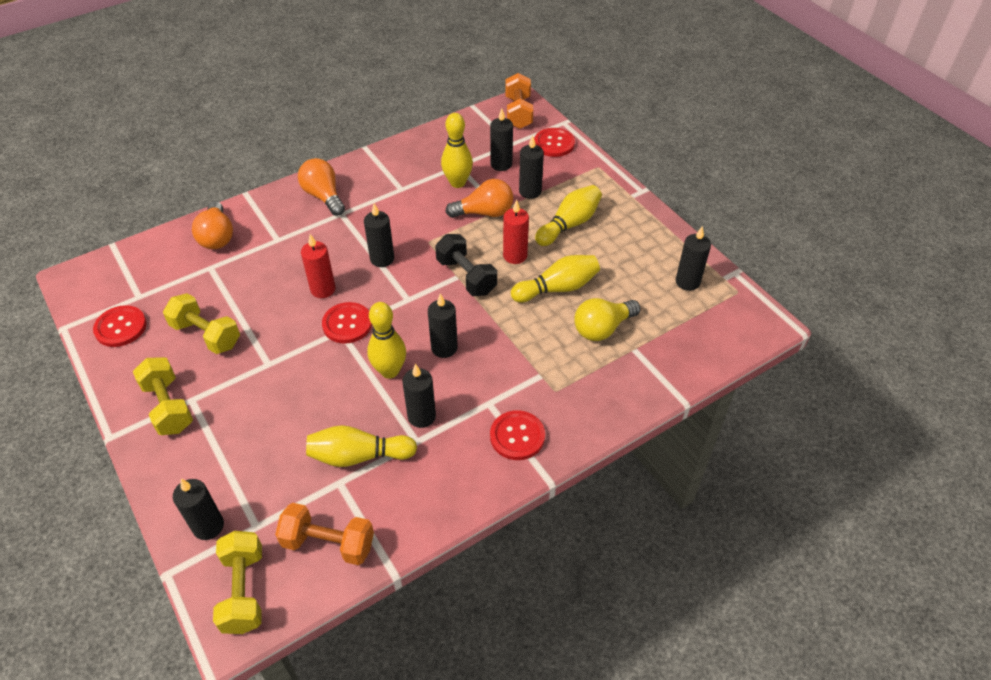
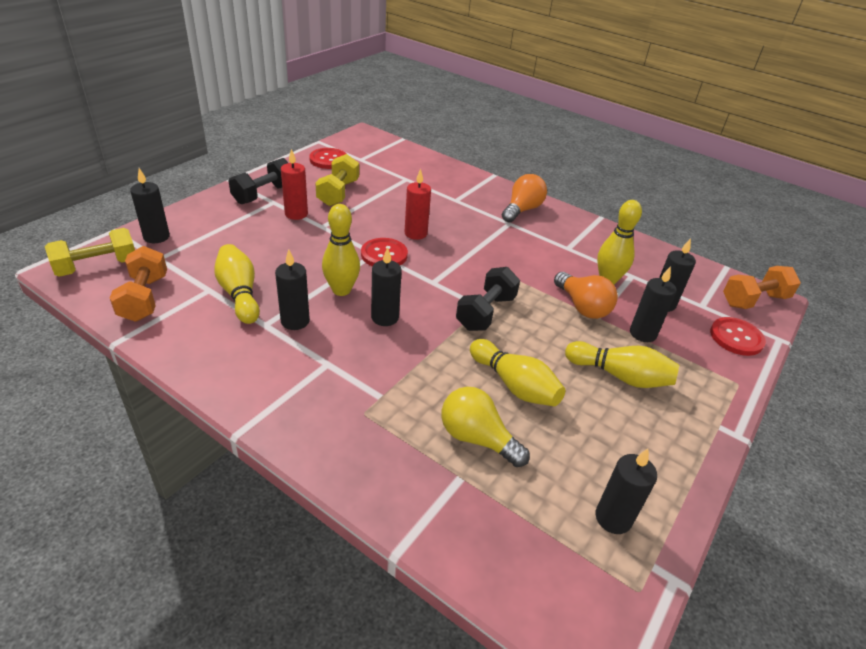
camera: 65 degrees right, 10 degrees down
(168, 406) = (263, 194): yellow dumbbell -> black dumbbell
(217, 236) = (439, 174): orange light bulb -> none
(382, 259) = (472, 256): black candle -> none
(515, 256) = (538, 341): red candle -> red candle (296, 214)
(517, 436) = (290, 394): red button -> none

